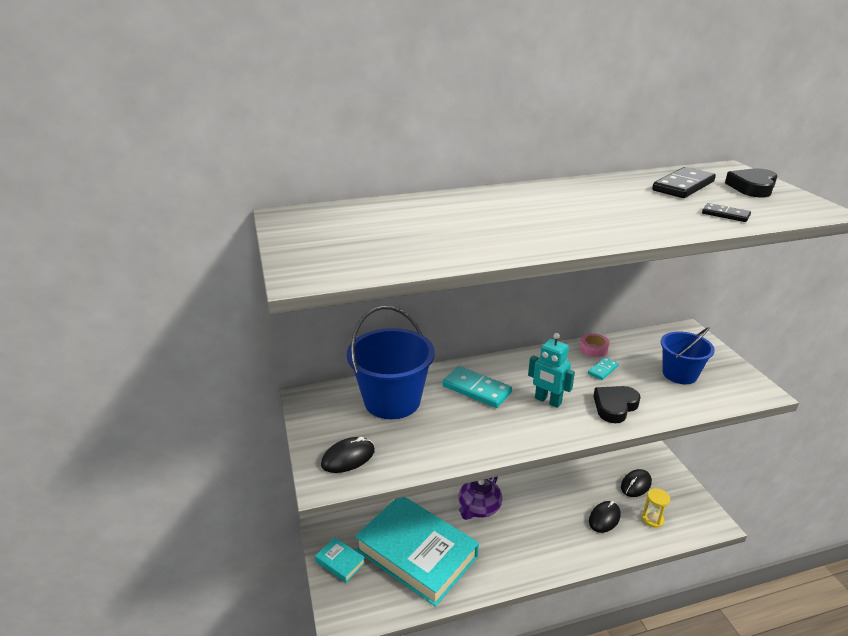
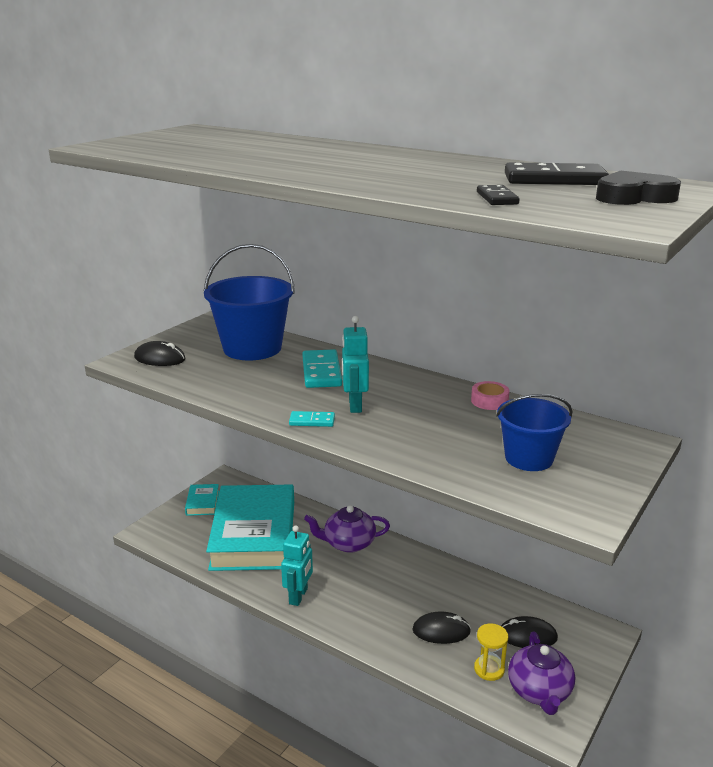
camera: 50 degrees right, 5 degrees down
(513, 568) = (298, 596): none -> turquoise robot
(603, 370) = (457, 416): turquoise domino -> turquoise domino (312, 421)
(614, 406) = (399, 439): black heart -> none
(683, 510) = (539, 691): none -> purple teapot

